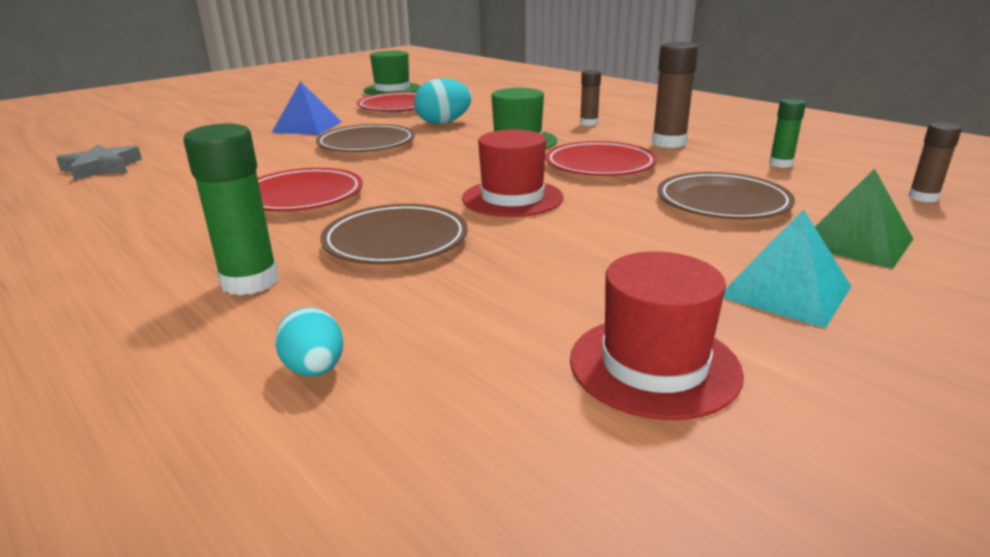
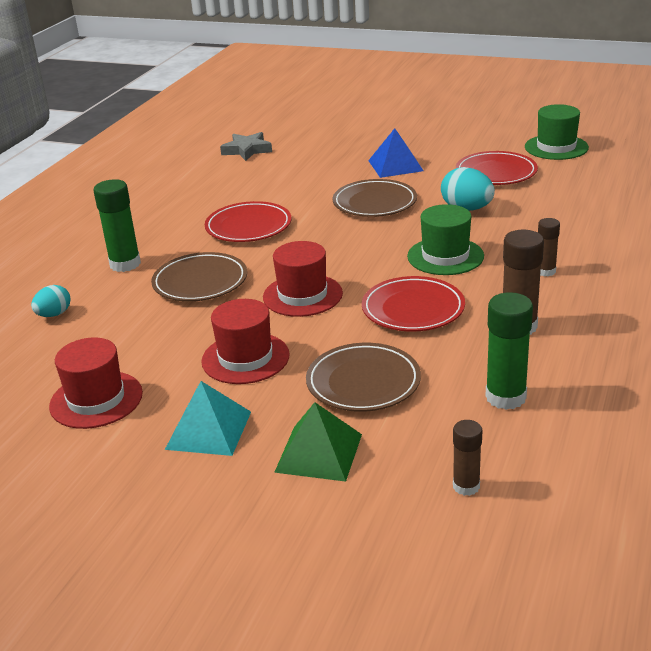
camera: 65 degrees right, 5 degrees up
(624, 245) = (245, 358): none -> red hat
(780, 164) = (505, 397): green glue stick -> green glue stick, size x1.67

